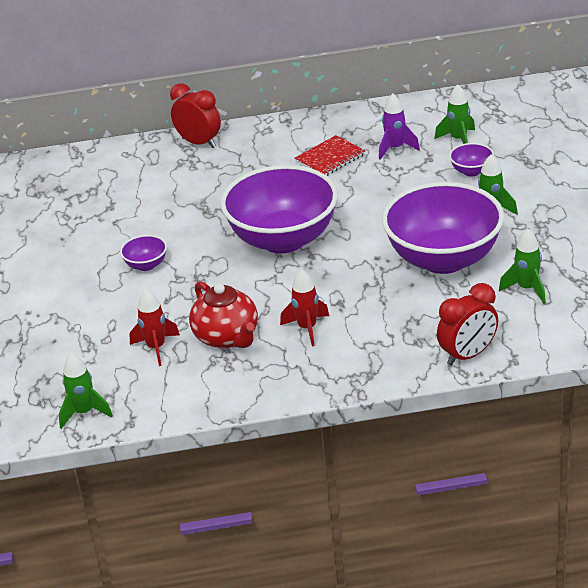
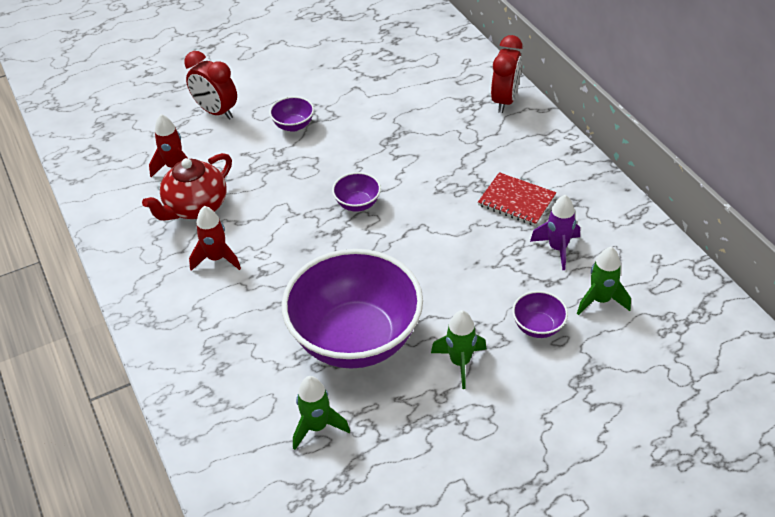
camera: 70 degrees right, 10 degrees up
(84, 412) = (85, 151): green rocket -> none
(283, 239) = (357, 204): purple bowl -> purple bowl, size x0.40
(468, 355) = (190, 397): red clock -> red clock (216, 112)

